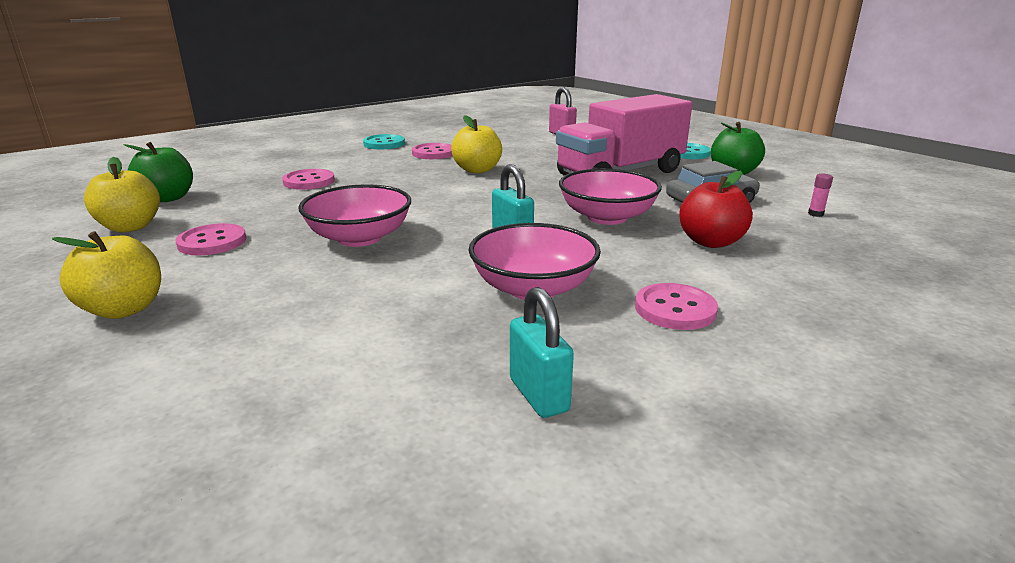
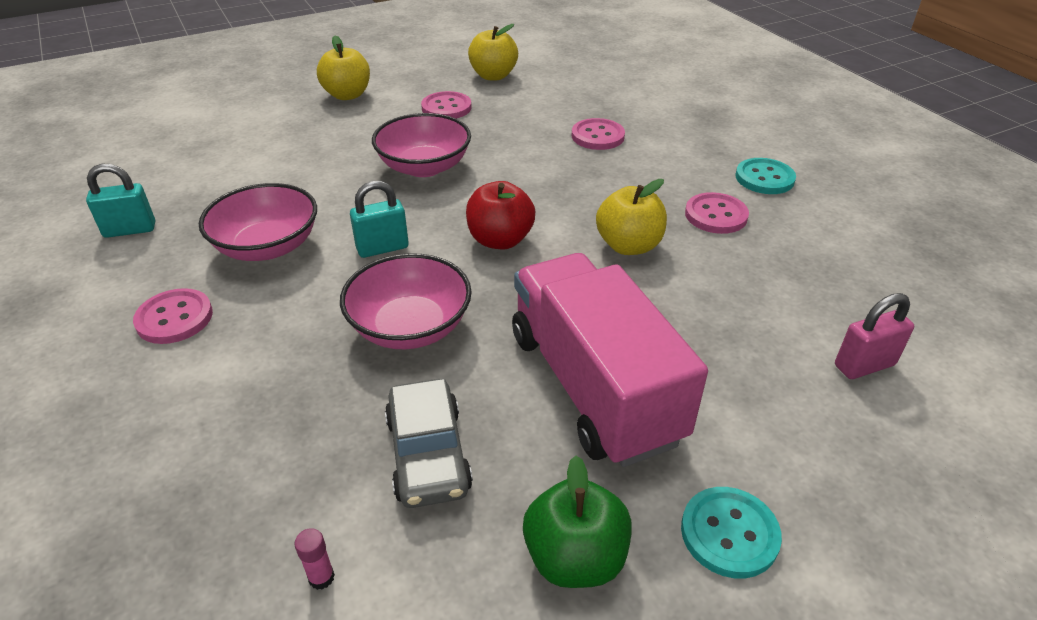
camera: 100 degrees right, 15 degrees up
(168, 198) = (561, 79): green apple -> none
(710, 242) = (291, 397): red apple -> red apple (500, 240)

